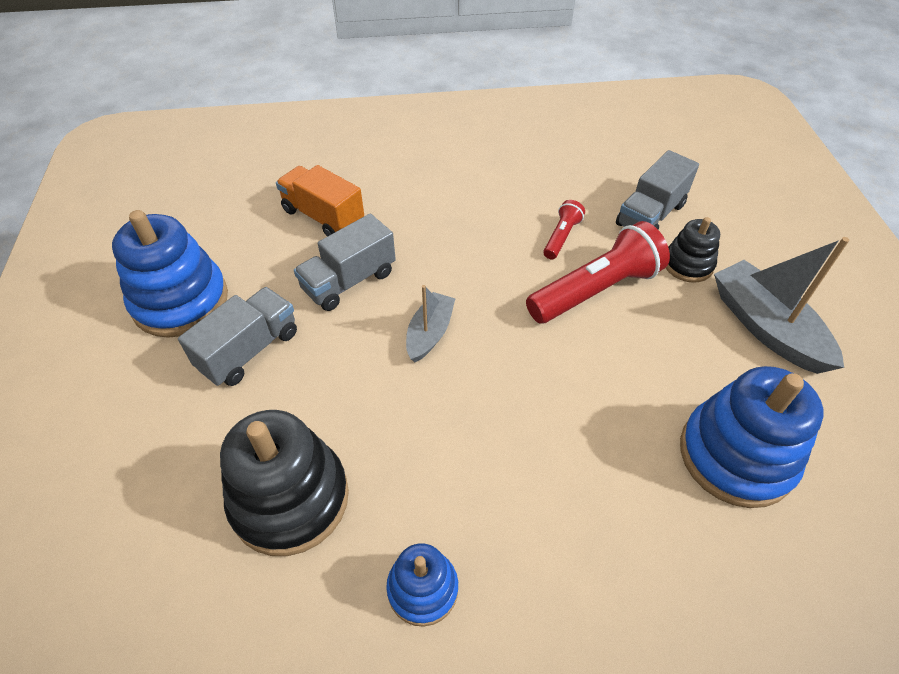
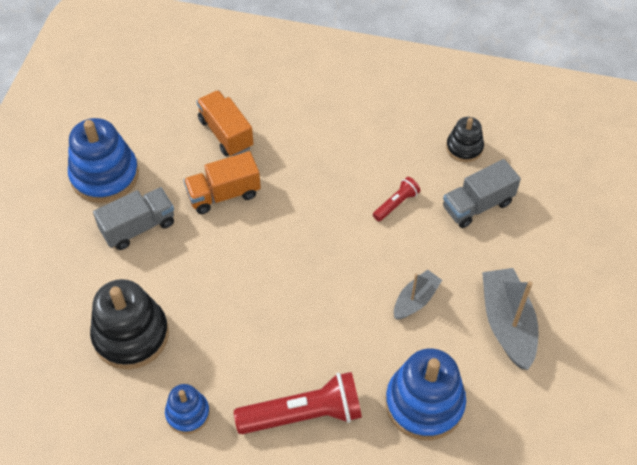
camera: 20 degrees right, 5 degrees up
(349, 281) = (224, 194): grey truck -> orange truck
(430, 333) = (263, 252): grey boat -> grey boat (415, 300)
(596, 290) = (398, 256): red flashlight -> red flashlight (303, 414)
(688, 264) = (480, 256): black stacking toy -> black stacking toy (464, 148)

